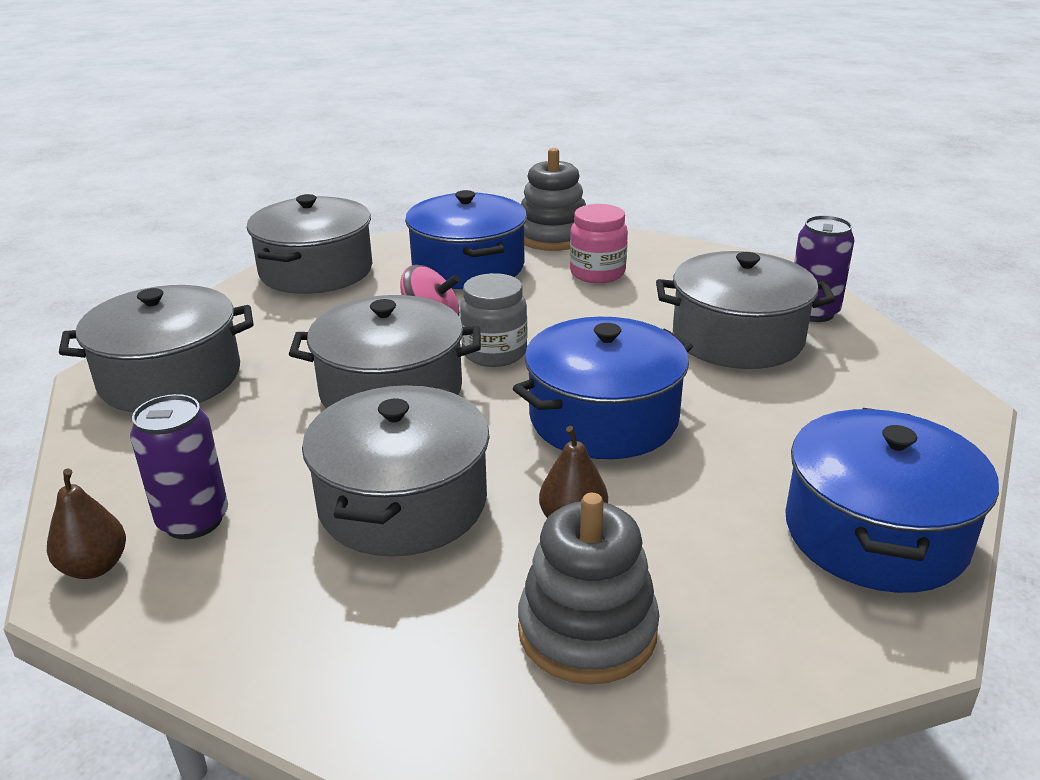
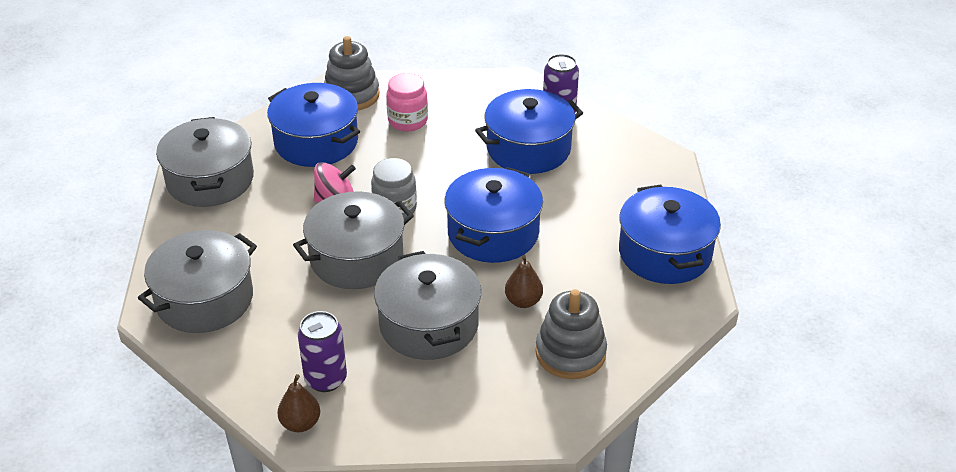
camera: 30 degrees left, 10 degrees up
(737, 338) = (528, 149): grey pot -> blue pot

